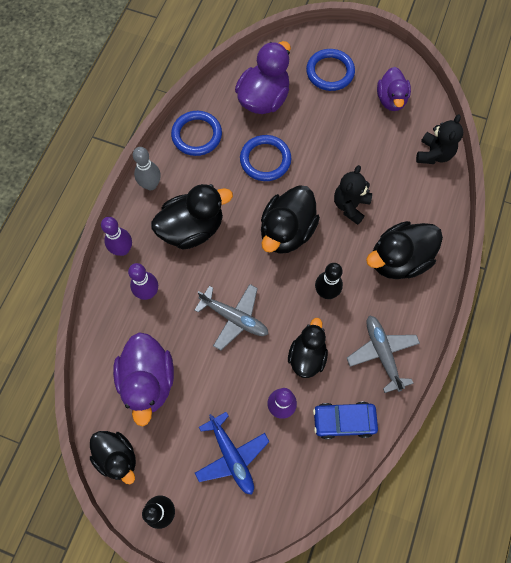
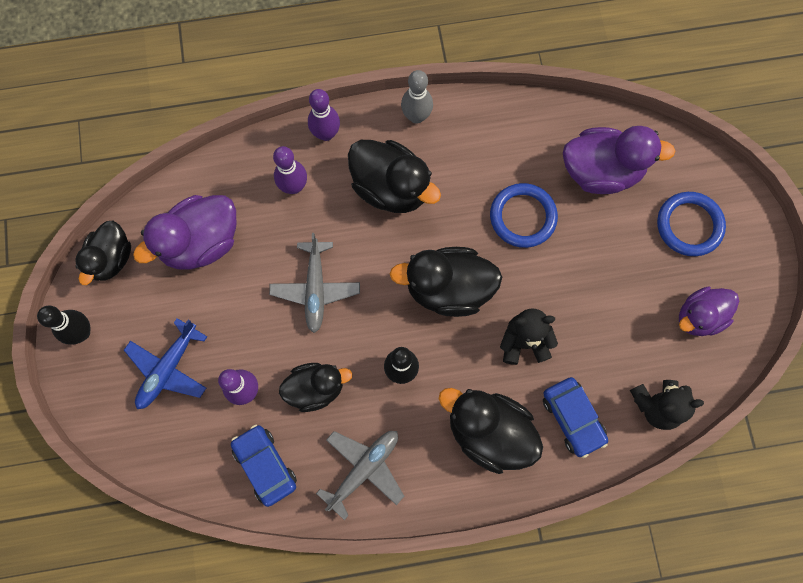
camera: 60 degrees right, 5 degrees up
(197, 135) = (506, 127): blue ring -> none
(416, 205) = (573, 418): none -> blue car

